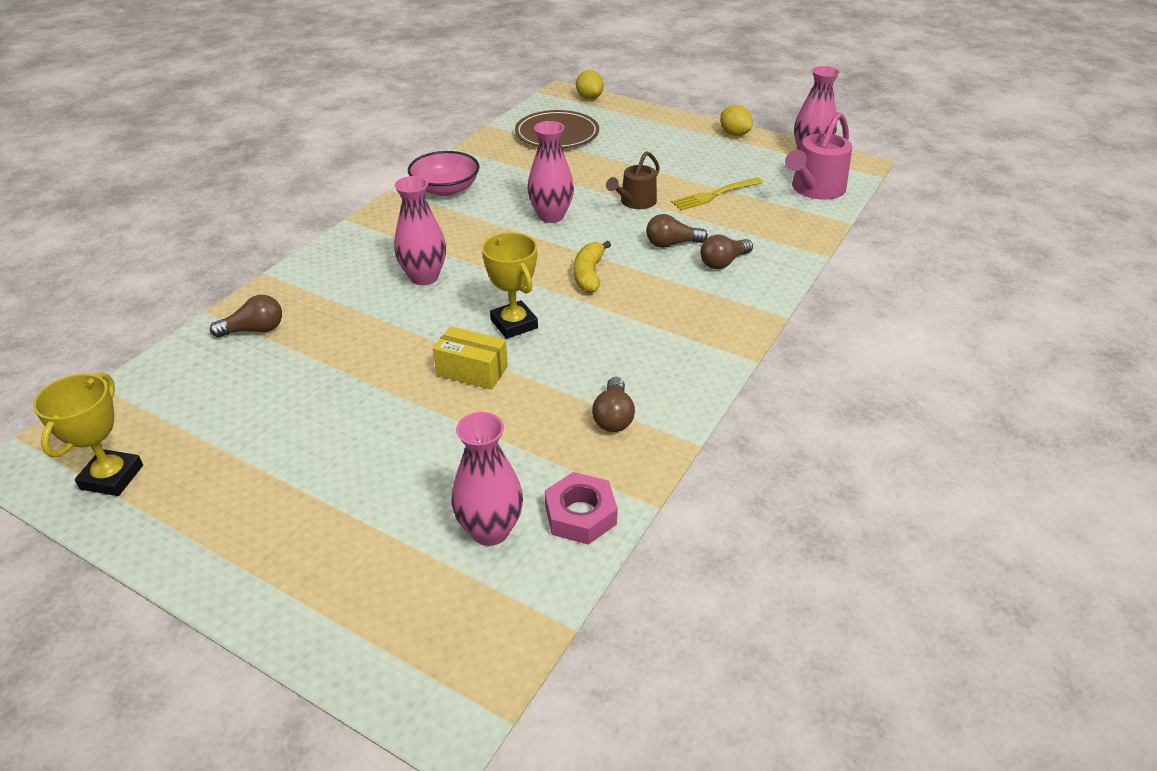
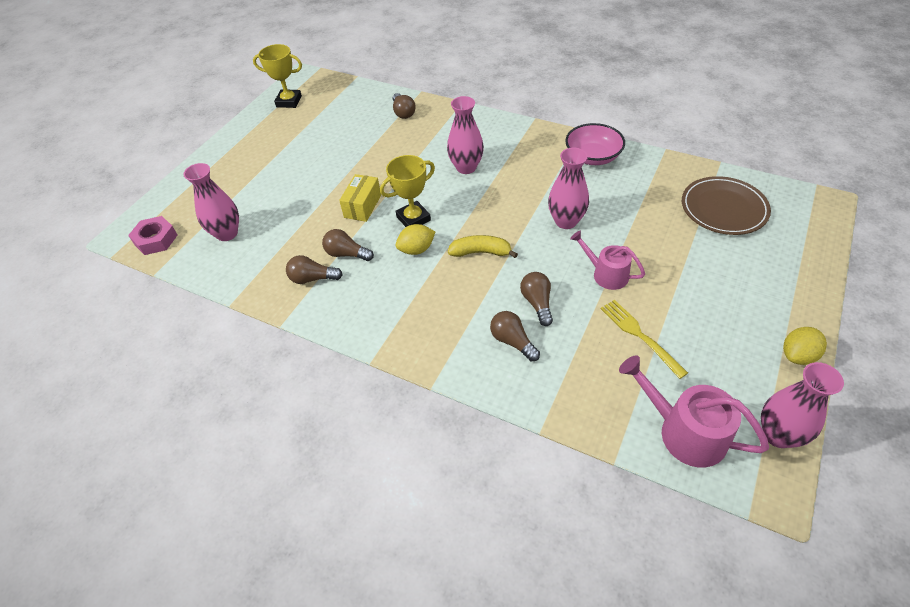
camera: 90 degrees right, 10 degrees up
(570, 384) = (346, 254): none -> brown light bulb
(580, 515) = (230, 269): pink nut -> pink nut (156, 239)
(589, 98) = (824, 224): yellow lemon -> yellow lemon (416, 249)
(635, 202) = (606, 274): brown watering can -> pink watering can

